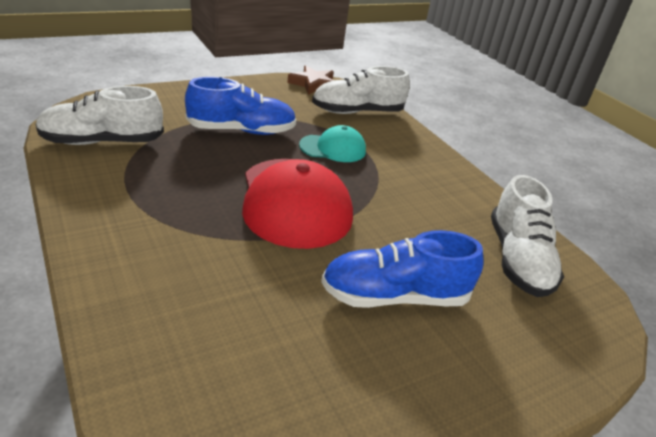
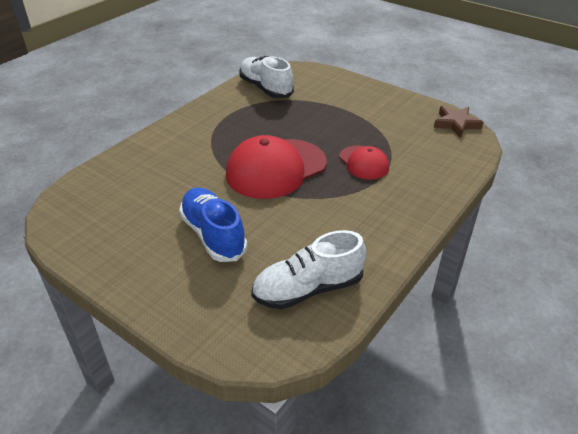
camera: 70 degrees right, 5 degrees up
(241, 131) = (337, 122): blue shoe -> none
(333, 148) = (363, 163): turquoise cap -> red cap
(357, 112) = (440, 157): white shoe -> none

